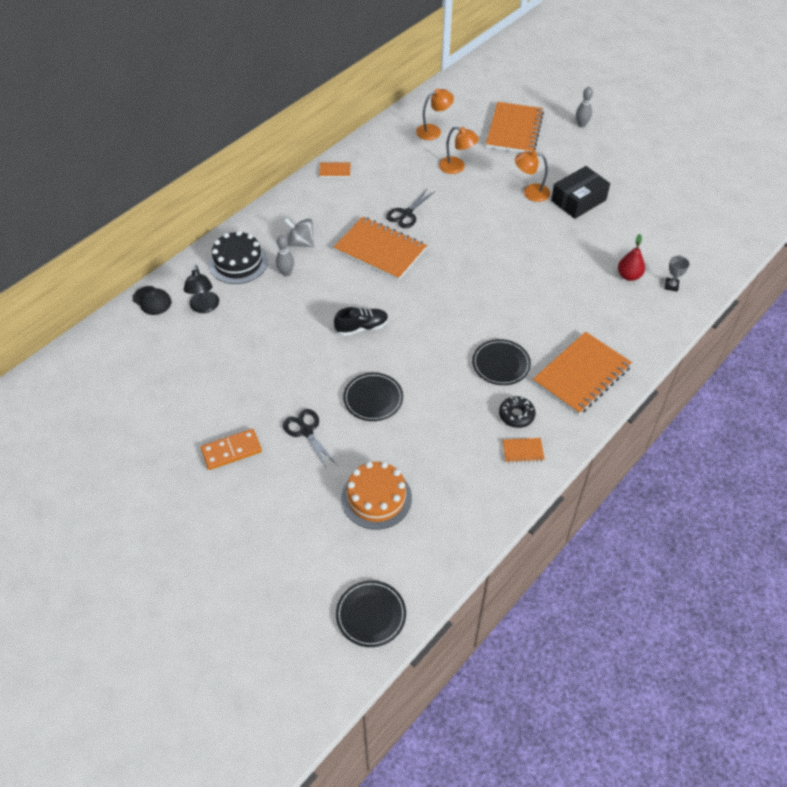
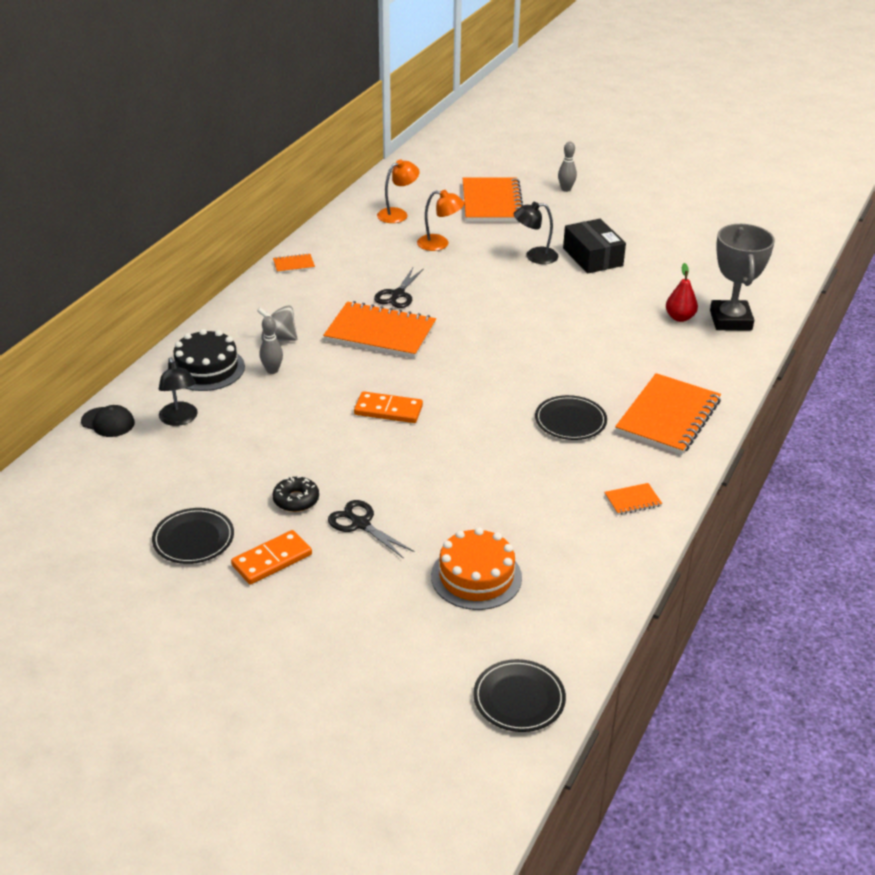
camera: 15 degrees left, 15 degrees down
(362, 327) = (388, 410): black shoe -> orange domino
(373, 398) = (431, 478): black plate -> black plate (193, 539)
(516, 415) = (610, 467): black donut -> black donut (296, 500)
(530, 192) = (534, 256): orange lamp -> black lamp
(578, 200) = (592, 257): black box -> black box turned 60 degrees counterclockwise
(671, 286) = (730, 320): grey trophy -> grey trophy, size x2.41

